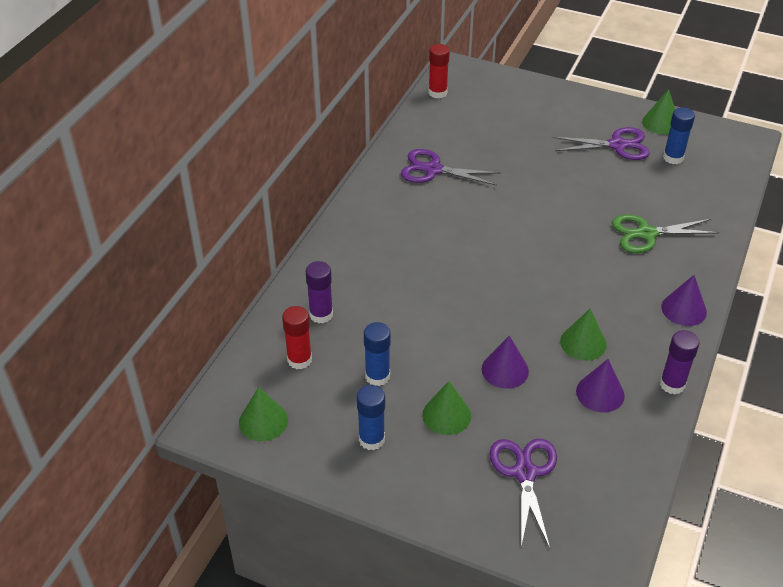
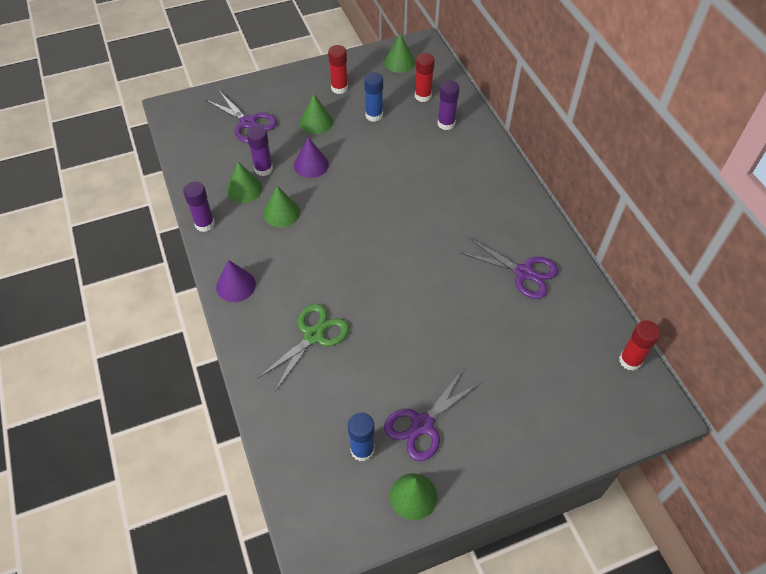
camera: 135 degrees right, 10 degrees up
(371, 439) = (339, 88): blue glue stick -> red glue stick
(433, 170) = (524, 273): purple scissors -> purple scissors turned 60 degrees clockwise
(559, 401) = (263, 169): none -> purple glue stick
(600, 393) = (244, 189): purple cone -> green cone

